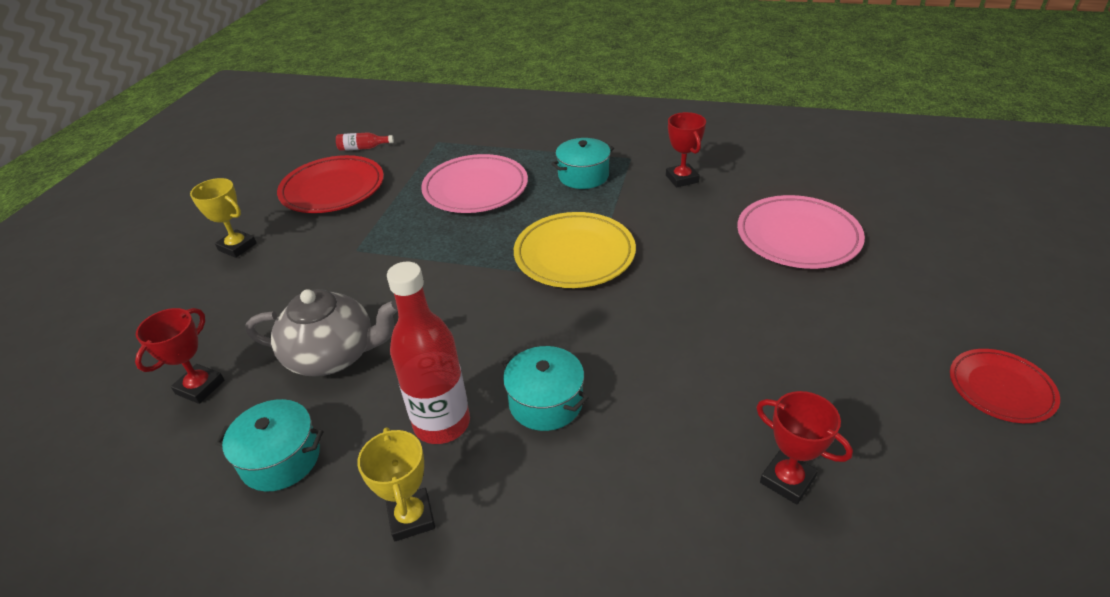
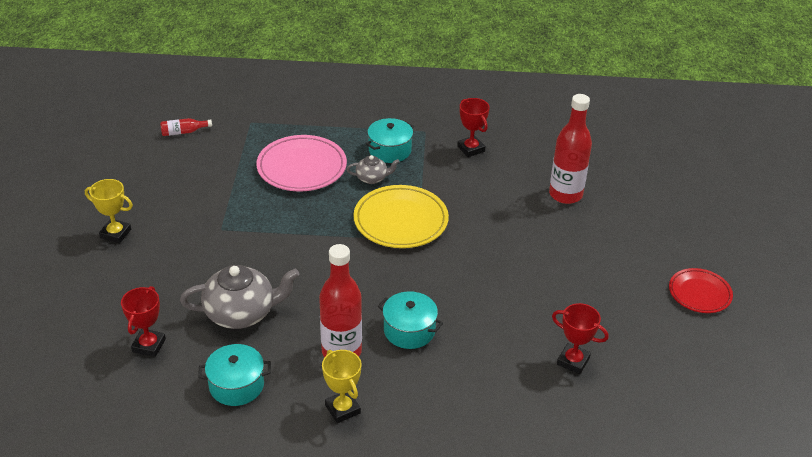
camera: 15 degrees left, 0 degrees up
(333, 189) = (174, 175): red plate -> none
(553, 204) = (372, 178): none -> grey teapot
(798, 237) = (565, 194): pink plate -> red bottle

